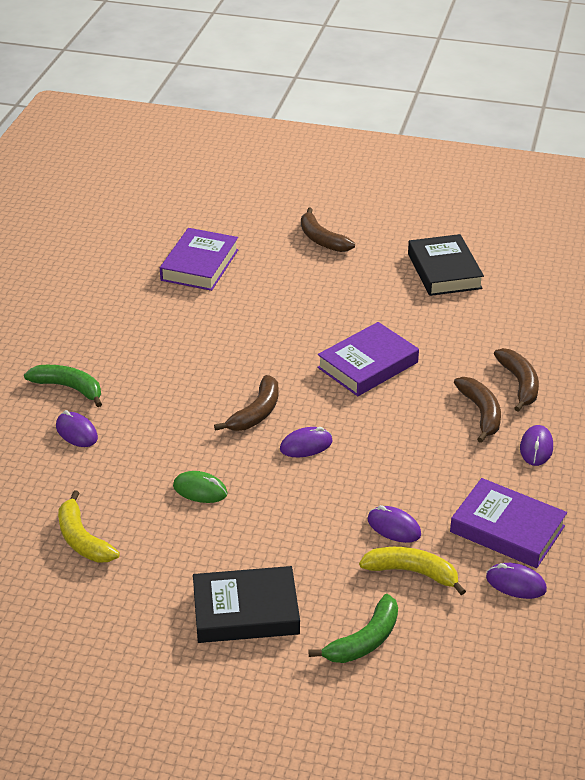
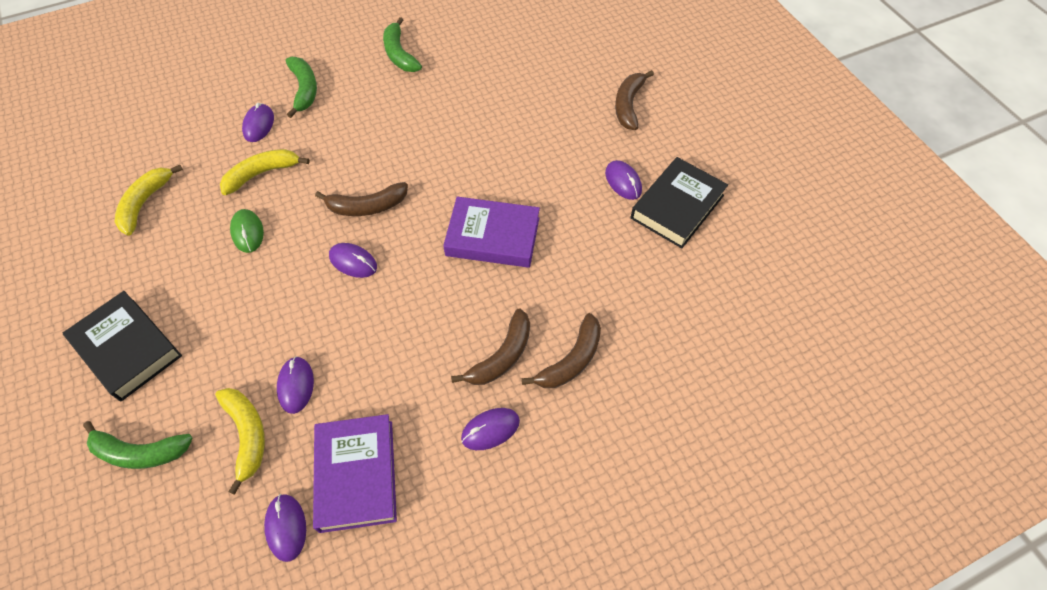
camera: 50 degrees right, 20 degrees up
(102, 317) = (399, 54): none -> green banana
(141, 454) = (262, 174): none -> yellow banana
(199, 265) = (516, 61): purple book -> none
(392, 281) = (623, 182): none -> purple mouse

